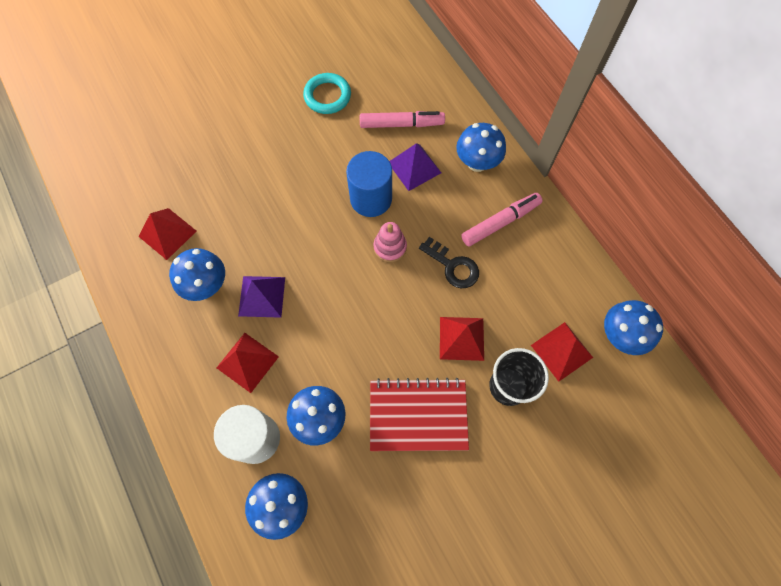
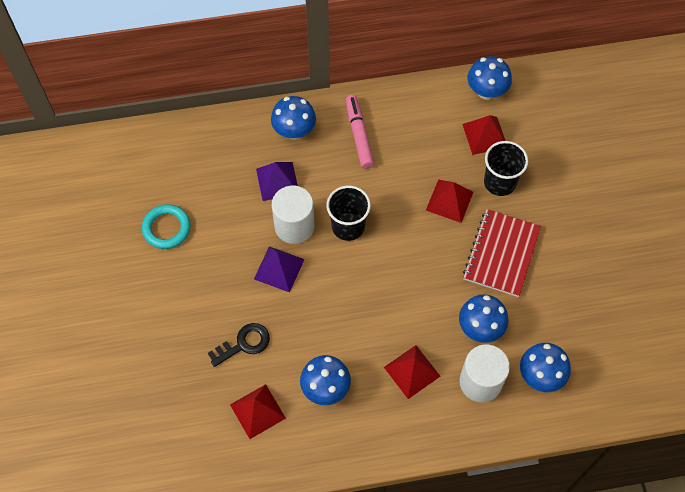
camera: 70 degrees left, 5 degrees down
(261, 296) = (354, 344): purple pyramid -> purple pyramid (279, 269)
(371, 199) = (294, 226): blue cylinder -> white cylinder
(390, 247) = (348, 226): pink stacking toy -> black cup
(401, 124) = (227, 176): pink marker -> none
(453, 266) = (385, 184): black key -> black key (244, 344)

